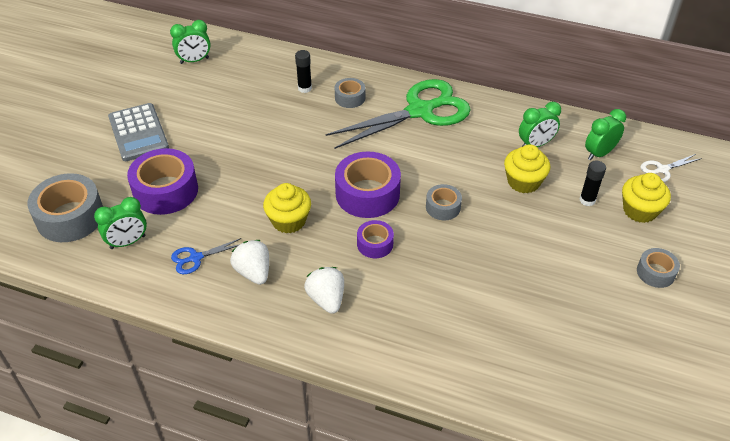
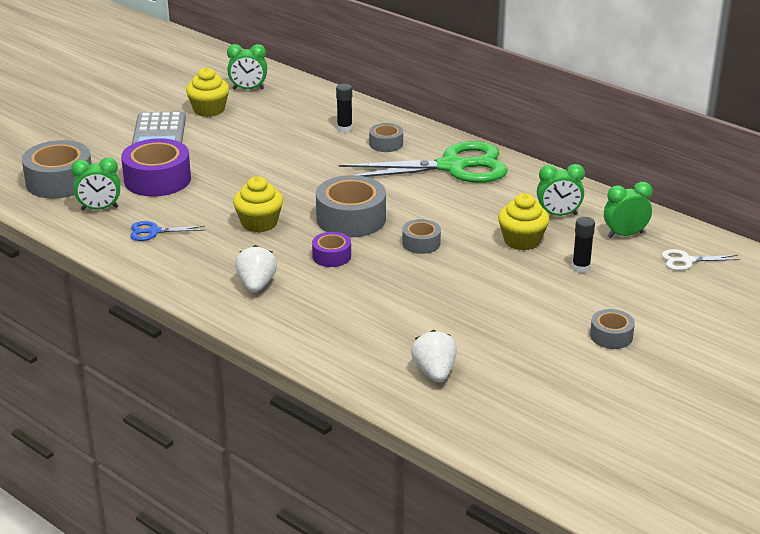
camera: 20 degrees right, 15 degrees down
(253, 272) = (200, 252): white strawberry -> white strawberry (434, 372)
(367, 194) = (351, 219): purple tape -> grey tape
(639, 210) = (633, 287): yellow cupcake -> yellow cupcake (209, 110)

